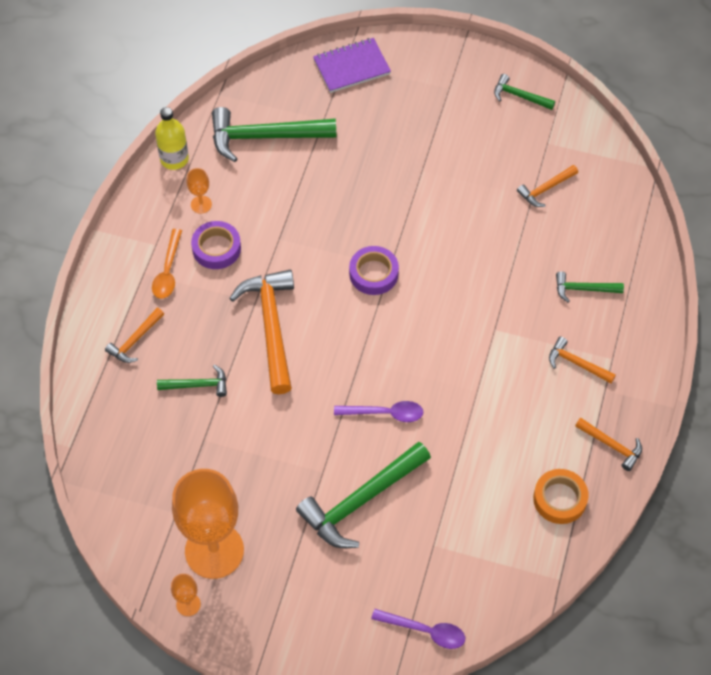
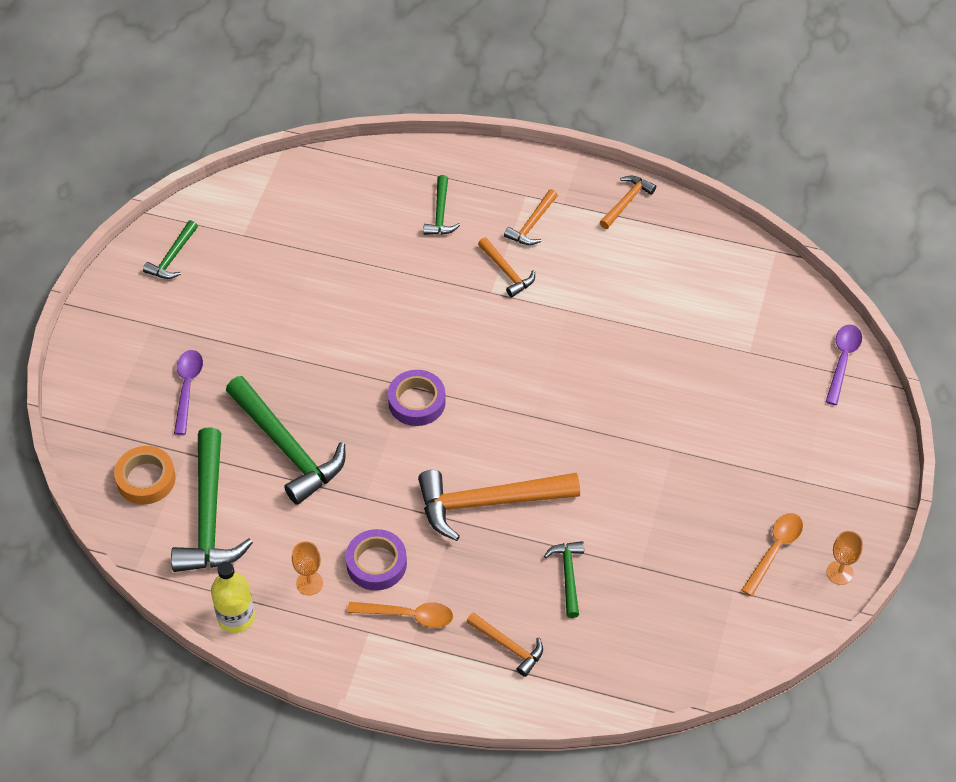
camera: 90 degrees left, 5 degrees down
(214, 550) = (775, 550): orange goblet -> orange spoon
(351, 67) = (107, 423): purple notebook -> none
(361, 501) = (704, 414): green hammer -> green hammer (287, 448)
(385, 413) = (598, 392): purple spoon -> purple spoon (187, 388)
(545, 189) = (307, 239): orange hammer -> orange hammer (507, 272)
(559, 499) = (689, 246): orange tape -> orange tape (146, 479)

